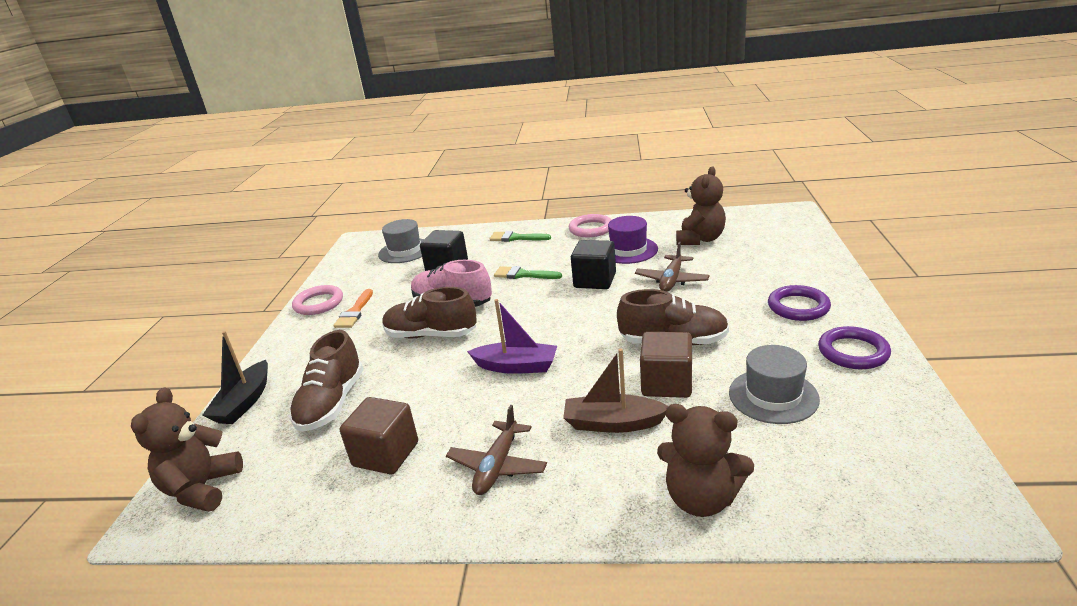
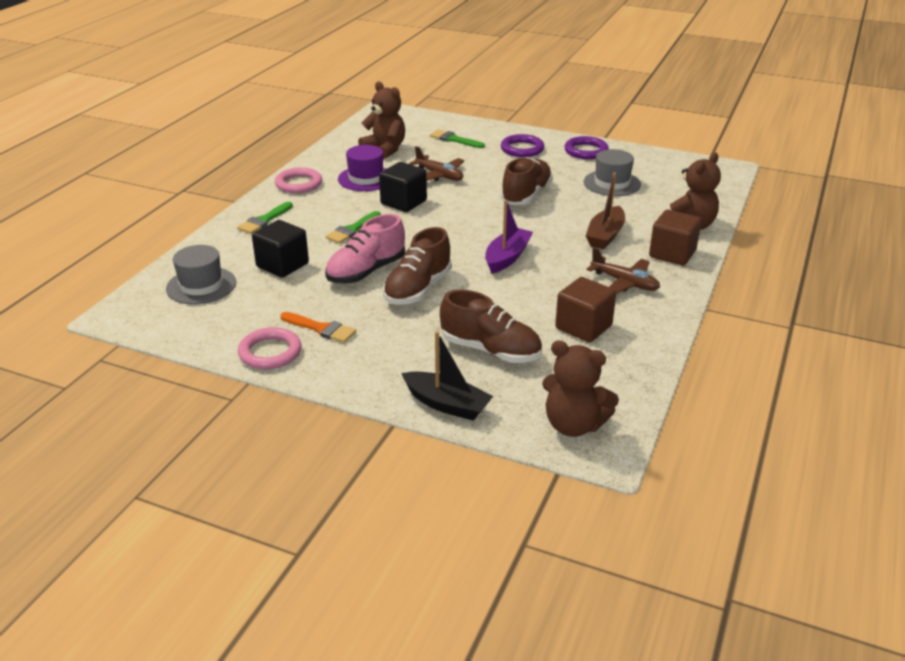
camera: 75 degrees left, 5 degrees up
(666, 383) = (575, 209): brown cube -> brown cube (672, 254)
(769, 263) = (454, 139): none -> green brush

